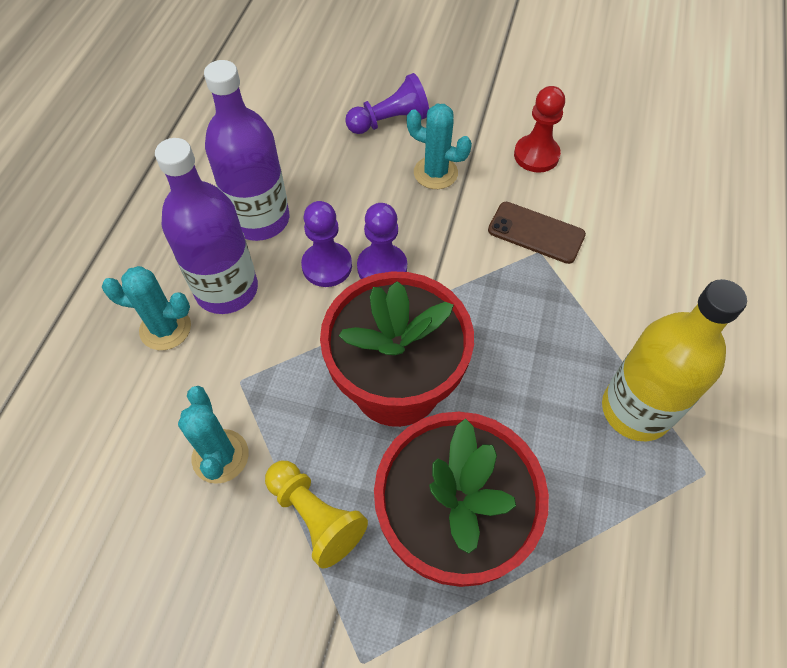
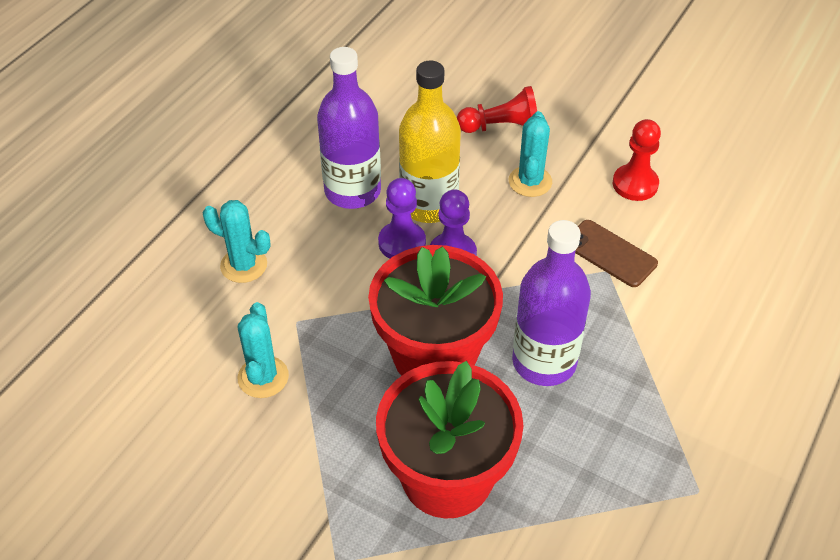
camera: 15 degrees right, 10 degrees down
(226, 289) = (306, 244): purple bottle -> purple bottle (544, 362)
(315, 517) = (330, 443): yellow pawn -> none
(390, 121) = (501, 127): purple pawn -> red pawn
(435, 173) = (530, 181): turquoise cactus -> turquoise cactus turned 60 degrees clockwise
(635, 410) = (651, 425): yellow bottle -> yellow bottle (429, 205)

